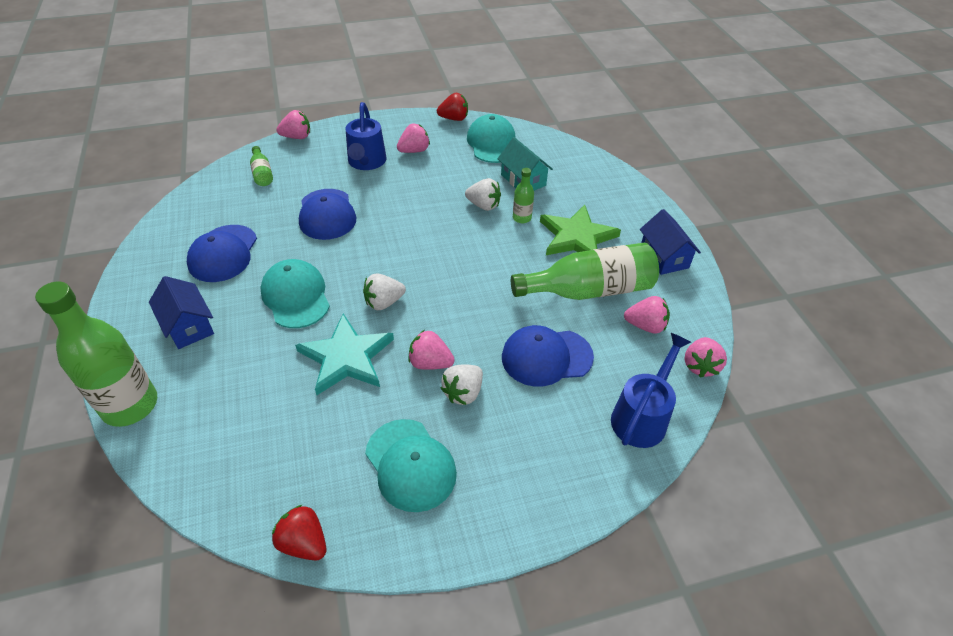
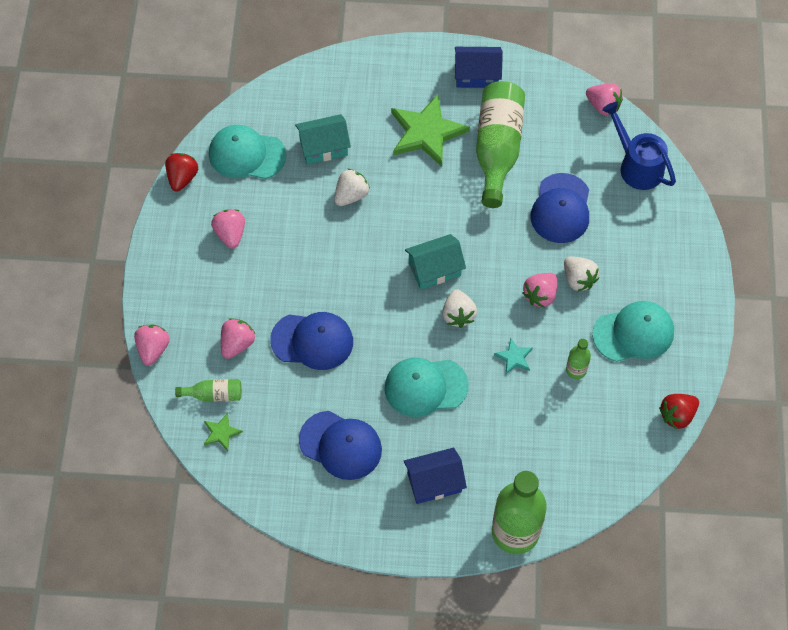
camera: 70 degrees left, 15 degrees up
(227, 184) = (221, 433): none -> green star
(346, 357) = (514, 357): turquoise star -> turquoise star, size x0.45
(366, 163) = (234, 286): blue watering can -> none
(429, 274) = (434, 269): none -> turquoise house
(522, 218) = (382, 168): green bottle -> green bottle (576, 370)
(645, 326) = (551, 125): pink strawberry -> pink strawberry (237, 344)

